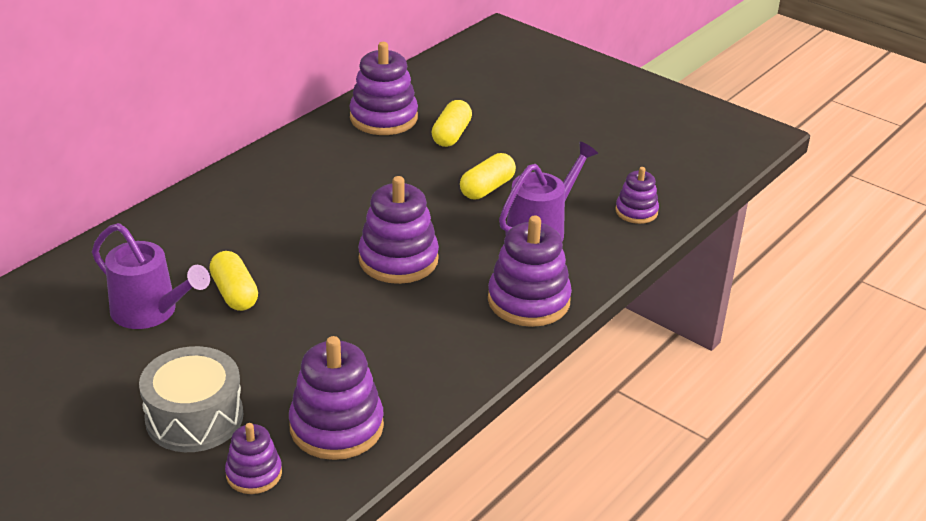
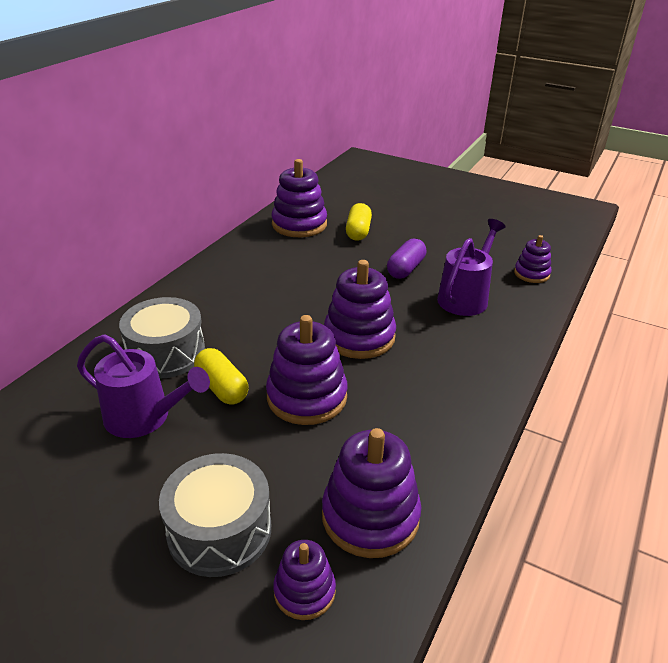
camera: 10 degrees left, 0 degrees up
(187, 251) = (166, 353): none -> grey drum
(487, 188) = (405, 269): yellow capsule -> purple capsule
(528, 301) = (487, 359): purple stacking toy -> purple stacking toy (307, 397)

